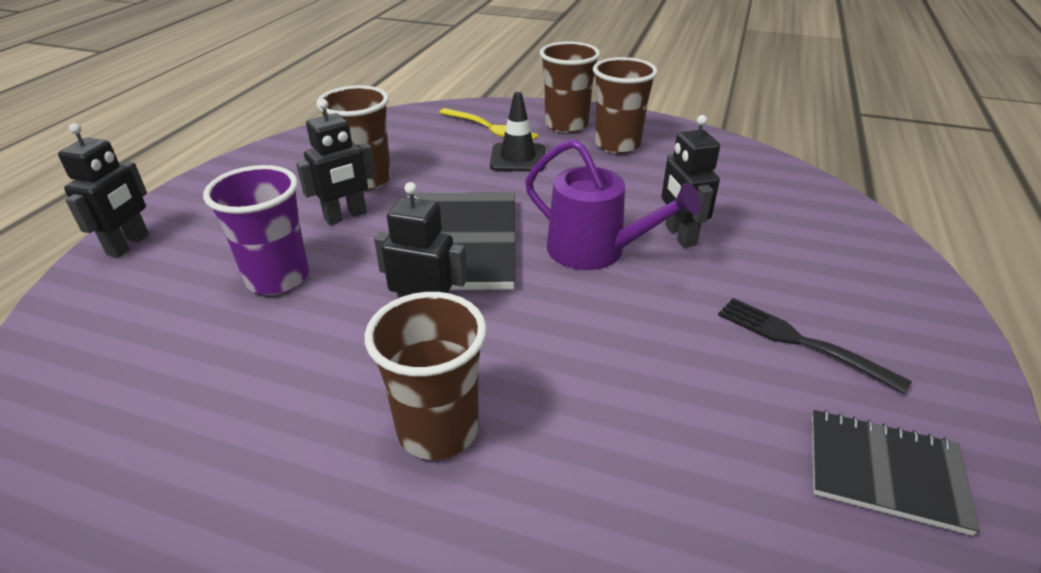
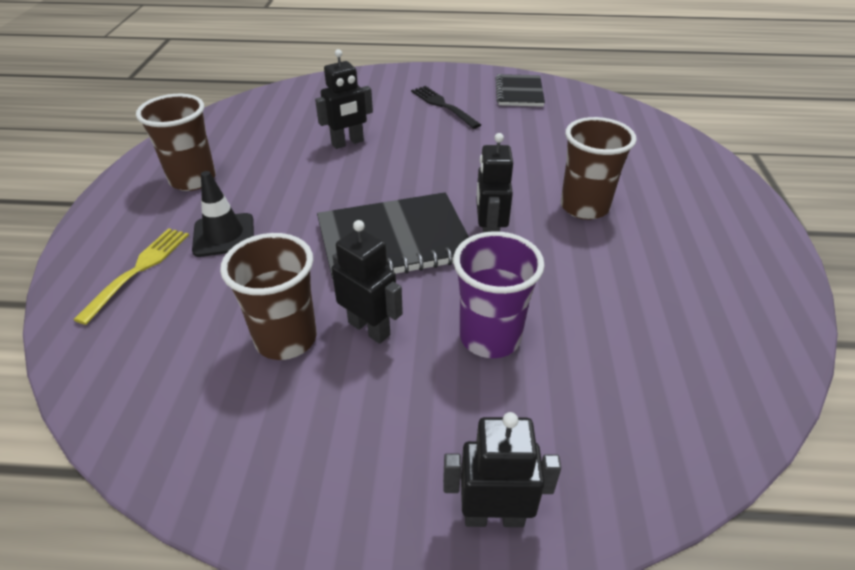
camera: 105 degrees left, 5 degrees up
(566, 125) = (139, 215): brown cup -> none
(595, 251) = (380, 174): purple watering can -> none
(802, 342) = (443, 106): black fork -> black fork turned 120 degrees clockwise

